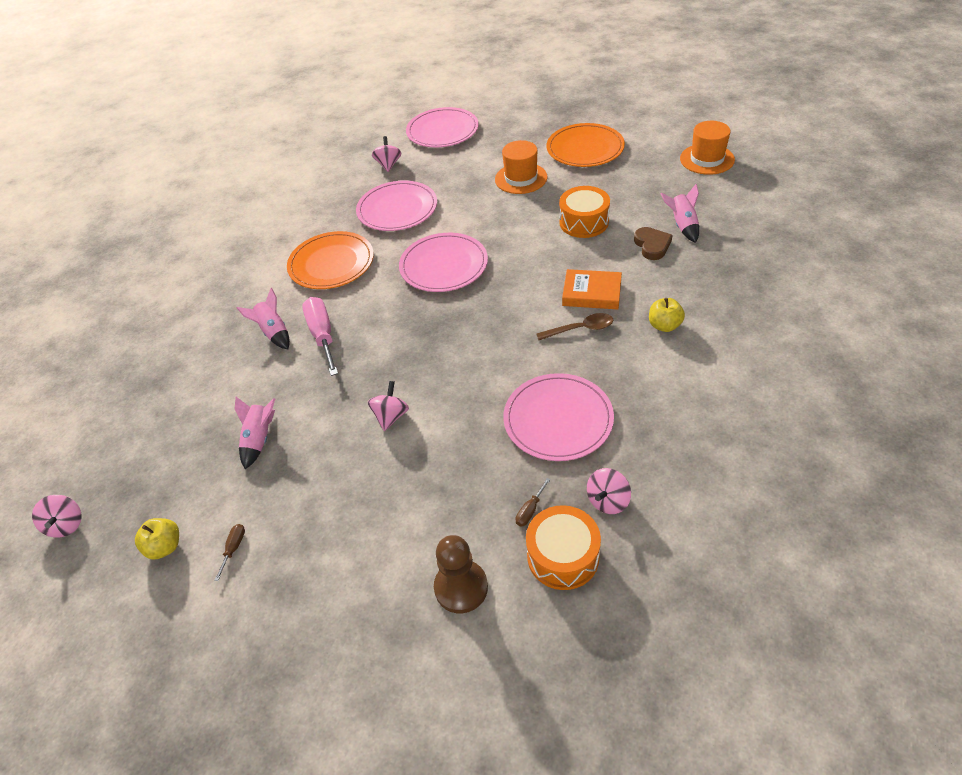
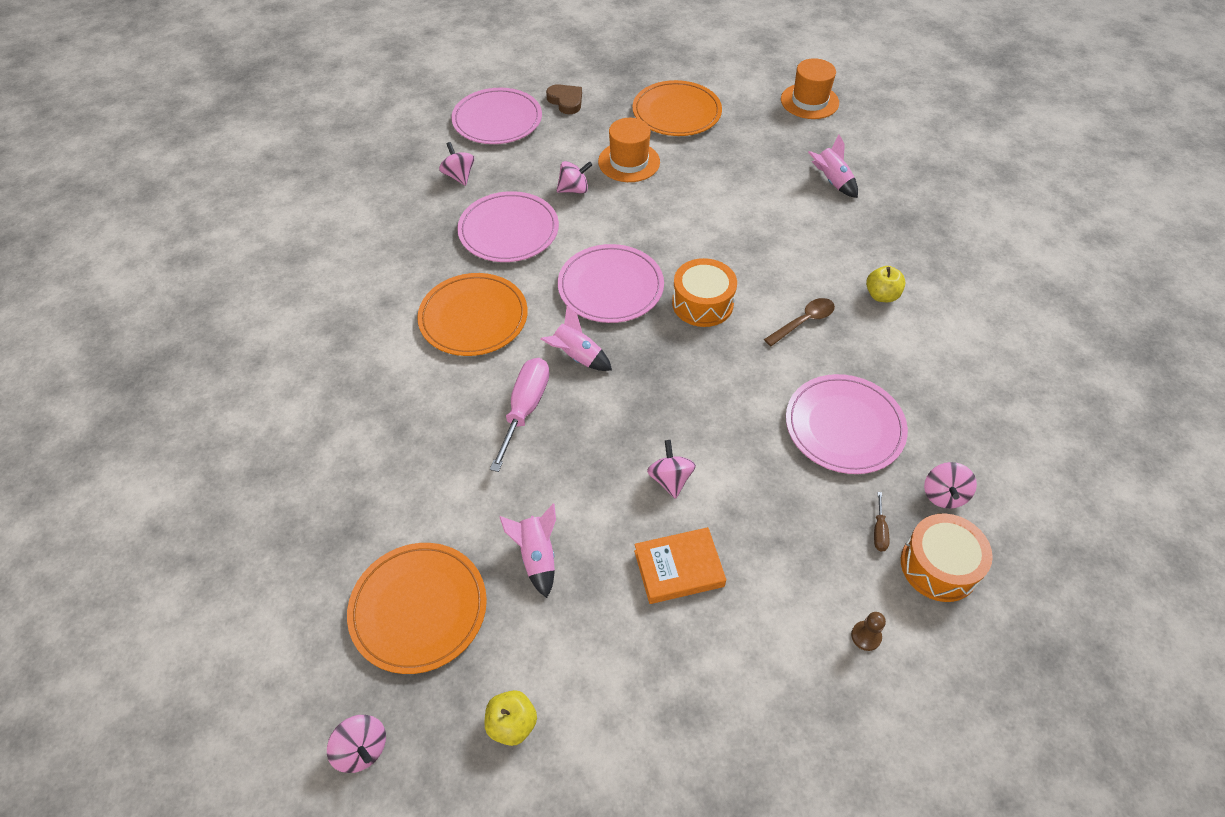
camera: 30 degrees left, 5 degrees up
(161, 447) = (418, 609): none -> orange plate
(234, 548) = (597, 692): brown screwdriver -> none
(274, 333) = (461, 423): pink rocket -> pink rocket (577, 357)
(323, 335) = (525, 409): pink screwdriver -> pink screwdriver turned 60 degrees clockwise
(461, 587) = (866, 636): brown pawn -> brown pawn, size x0.50
(465, 190) = (574, 189): none -> pink spinning top
(584, 222) = (730, 199): orange drum -> orange drum (702, 303)
(591, 293) = (789, 279): orange book -> orange book (679, 568)
(652, 245) = (816, 210): brown heart -> brown heart (566, 101)

